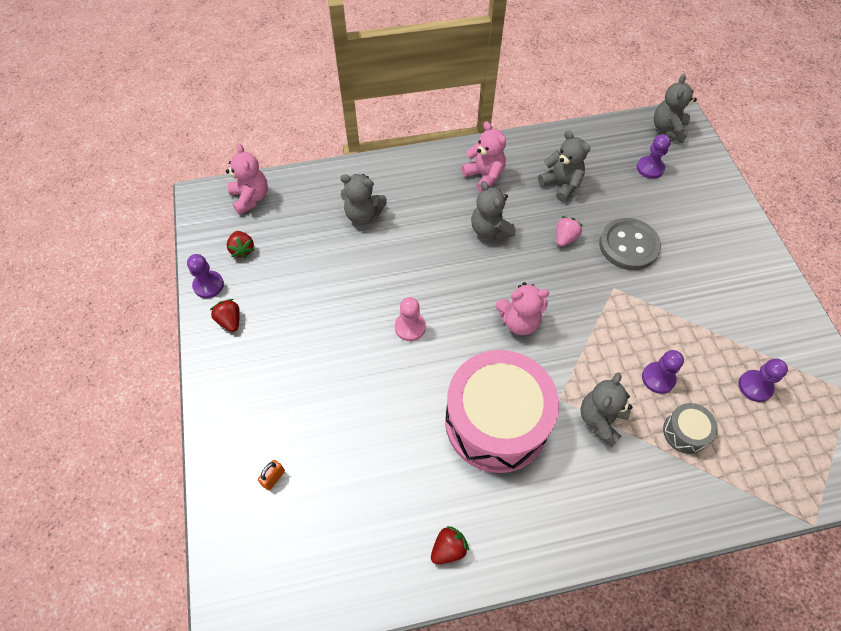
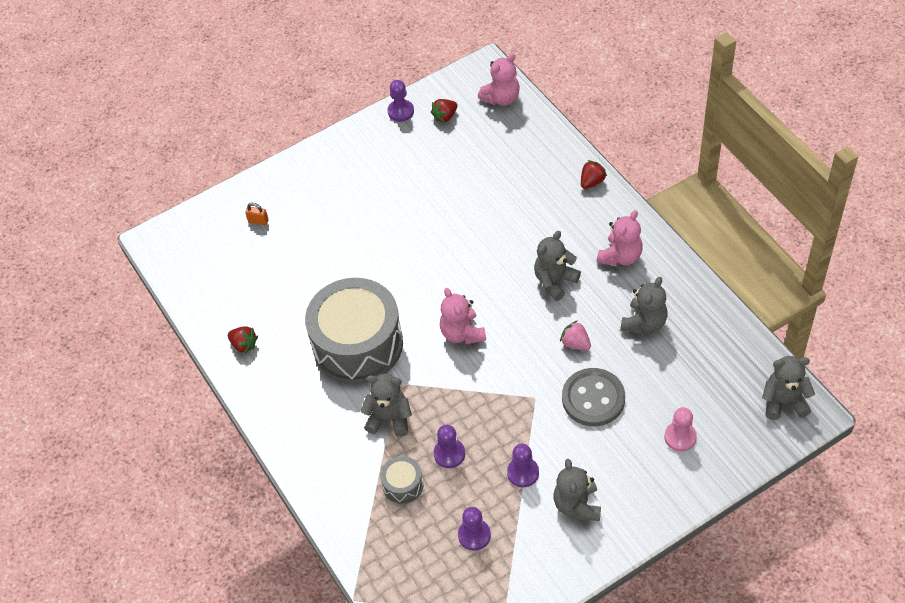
camera: 75 degrees right, 5 degrees down
(230, 321) = (374, 139): red strawberry -> red strawberry (592, 182)
(363, 215) = (523, 182): grey teddy bear -> grey teddy bear (577, 505)
(410, 327) = (421, 257): pink pawn -> pink pawn (680, 437)
(496, 422) = (358, 344): pink drum -> grey drum
(565, 238) = (575, 343): pink strawberry -> pink strawberry turned 150 degrees counterclockwise
(650, 168) = (712, 396): purple pawn -> purple pawn (523, 473)

